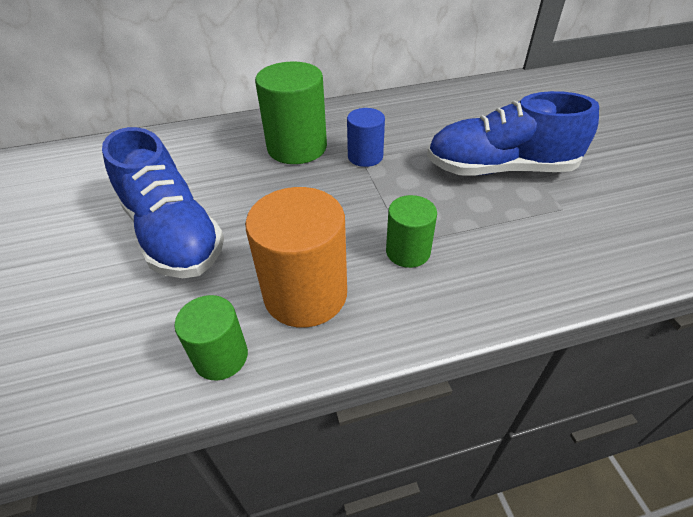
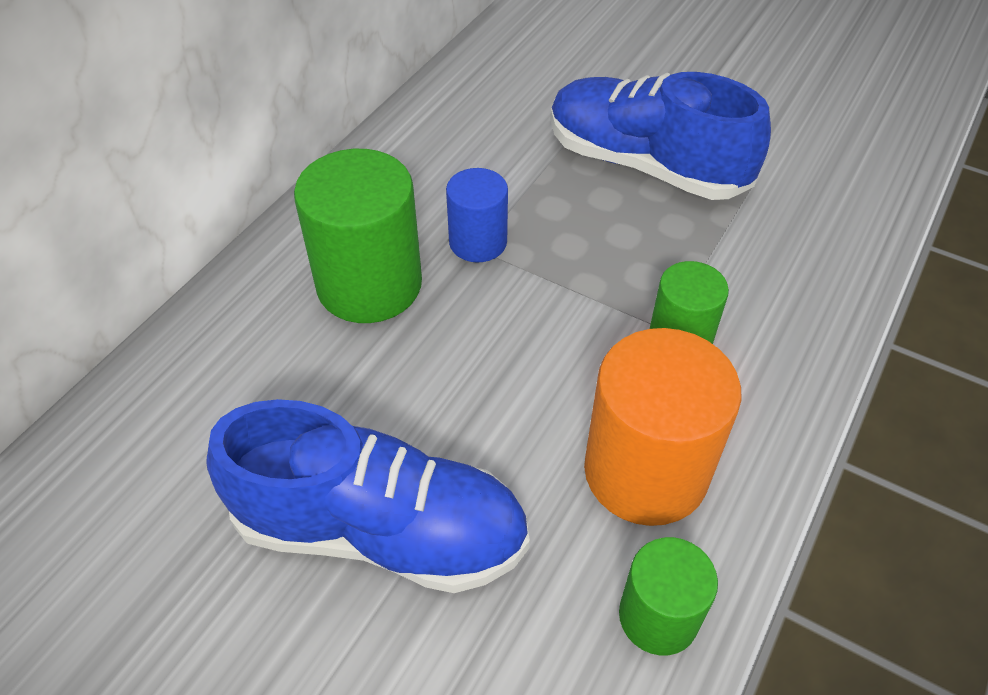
camera: 45 degrees left, 5 degrees up
(500, 169) = (645, 165): blue shoe -> blue shoe turned 75 degrees clockwise

